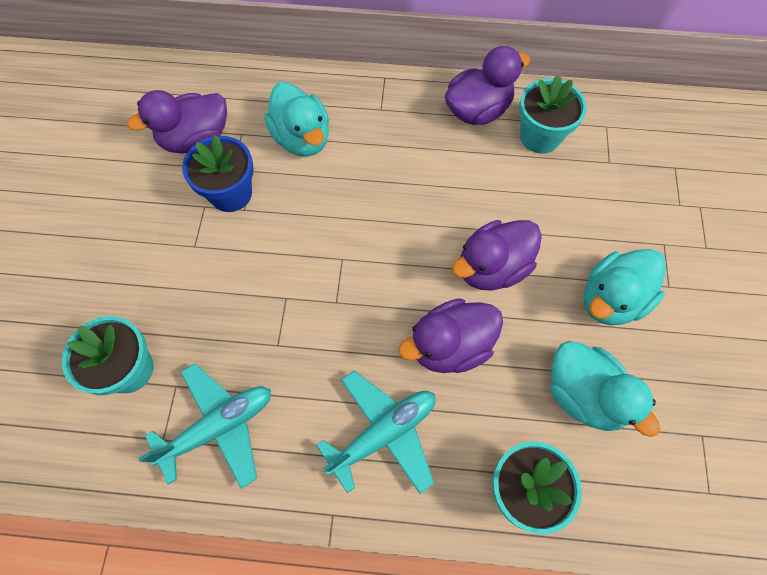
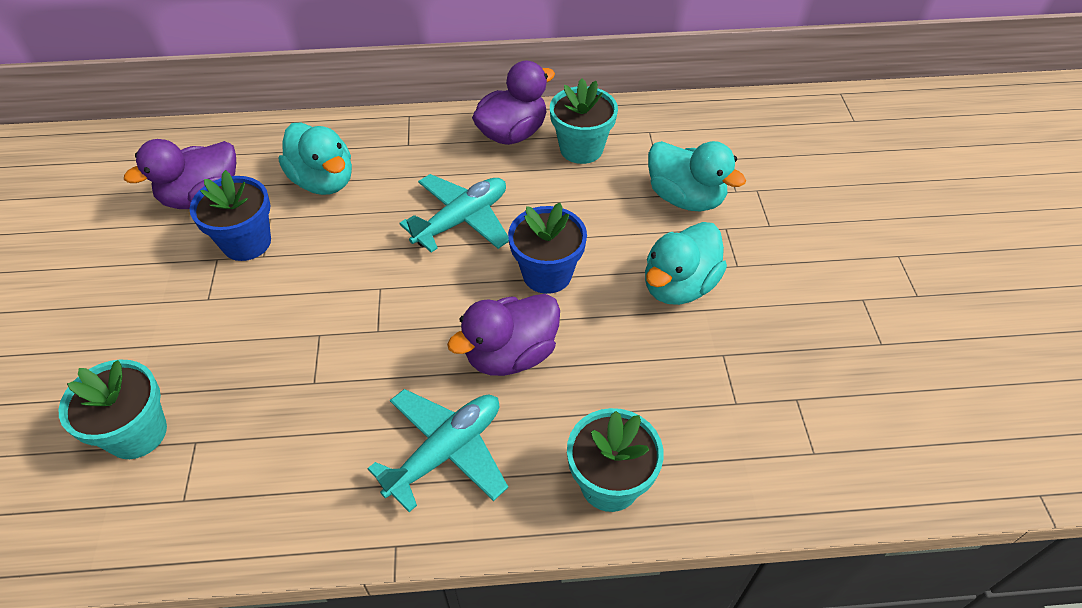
camera: 10 degrees left, 15 degrees down
(219, 427) = (251, 476): turquoise plane -> turquoise plane (462, 220)
(492, 268) = (547, 274): purple duck -> blue flower pot
(584, 394) = (664, 379): turquoise duck -> turquoise duck (685, 198)

